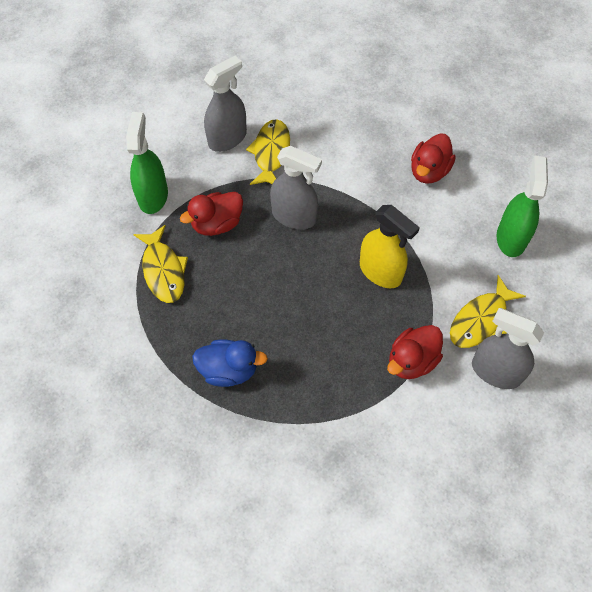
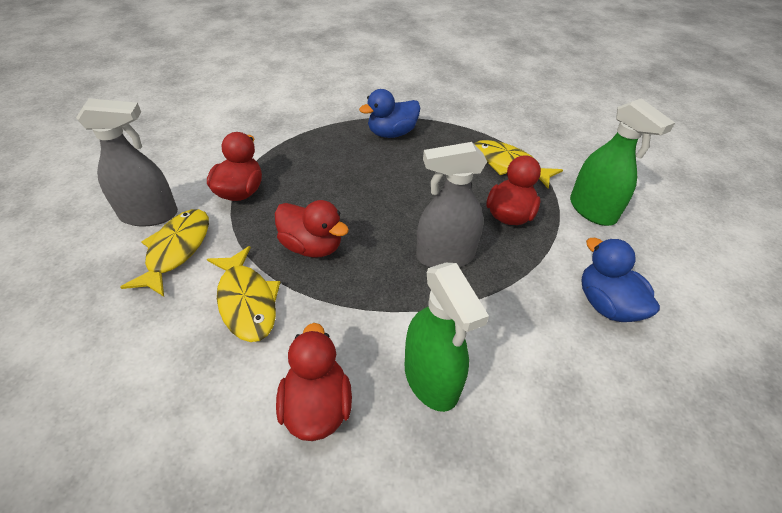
camera: 145 degrees right, 15 degrees down
(227, 138) = (606, 304): grey spray bottle -> blue duck
(271, 153) = (541, 314): yellow fish -> yellow fish (247, 301)
(380, 272) = (312, 246): yellow spray bottle -> red duck
(511, 238) = (152, 362): green spray bottle -> green spray bottle (431, 379)

